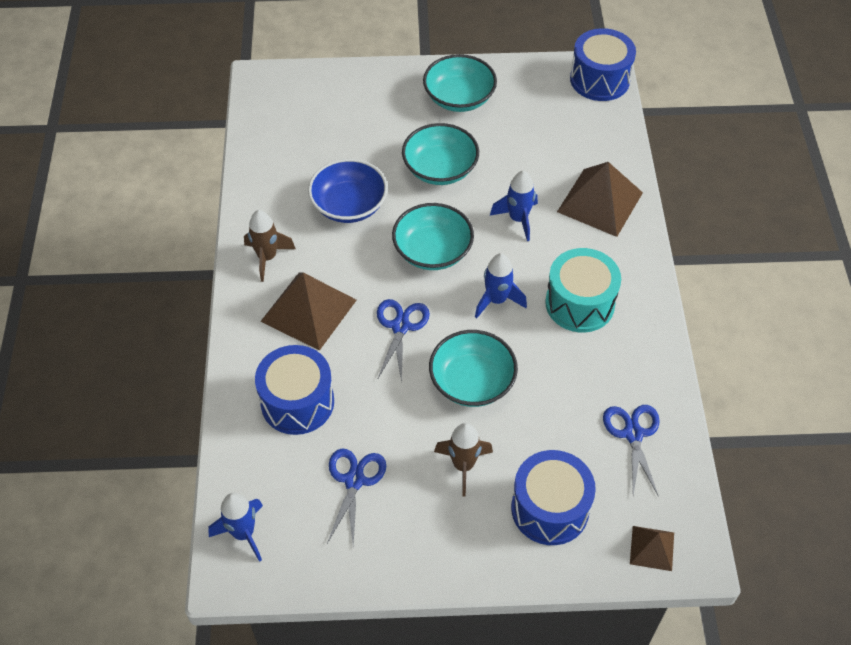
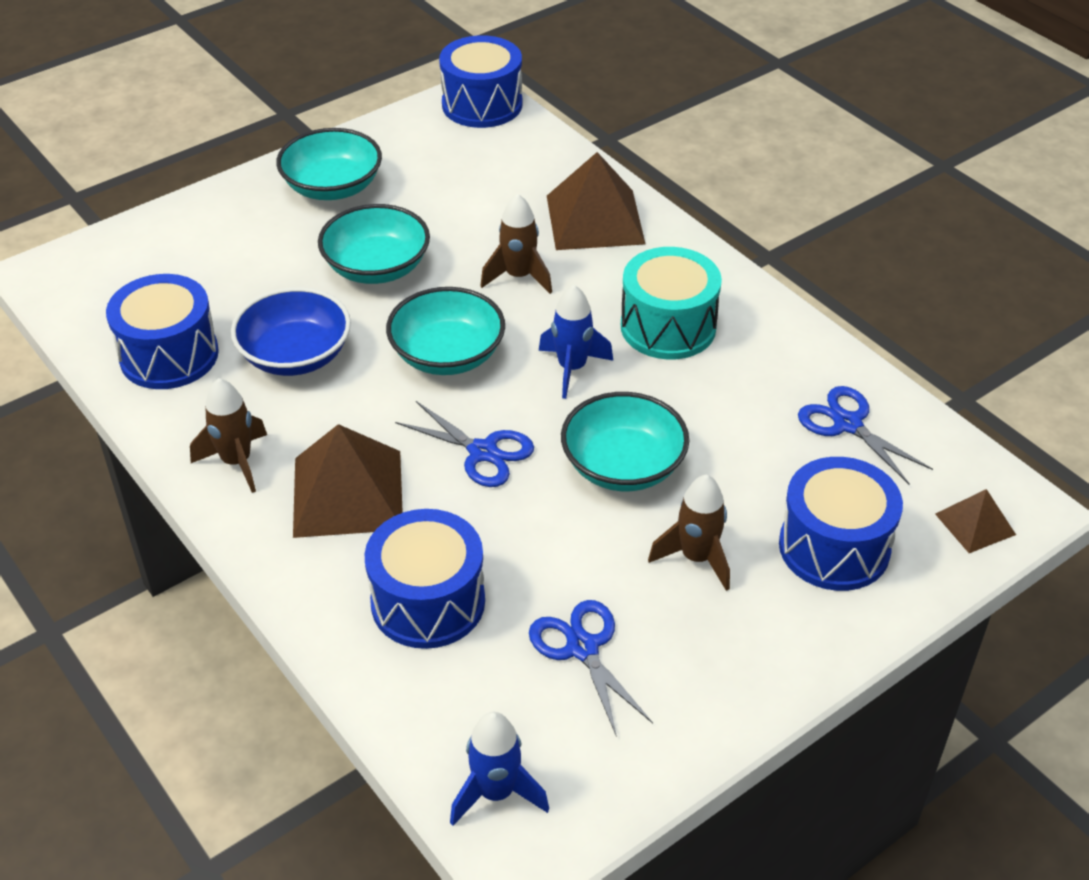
camera: 35 degrees left, 10 degrees down
(283, 169) = (169, 355): none -> blue drum
(400, 326) = (482, 452): blue scissors -> blue scissors turned 150 degrees clockwise
(518, 219) = (519, 277): blue rocket -> brown rocket

